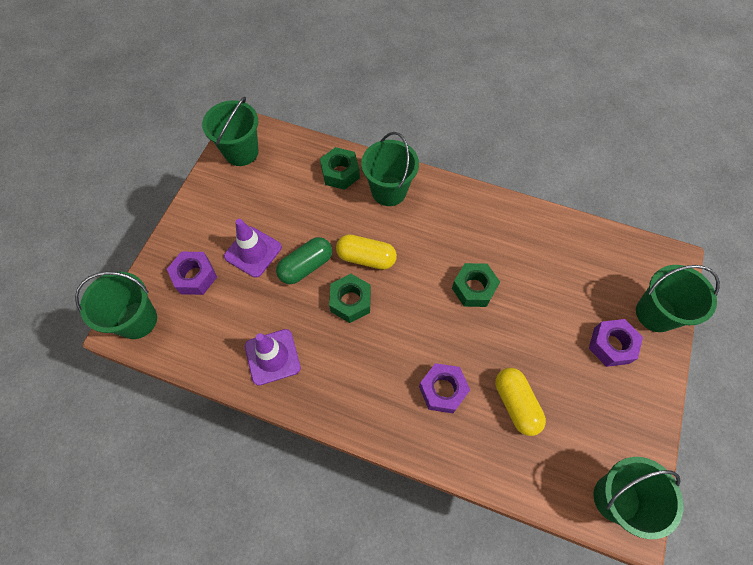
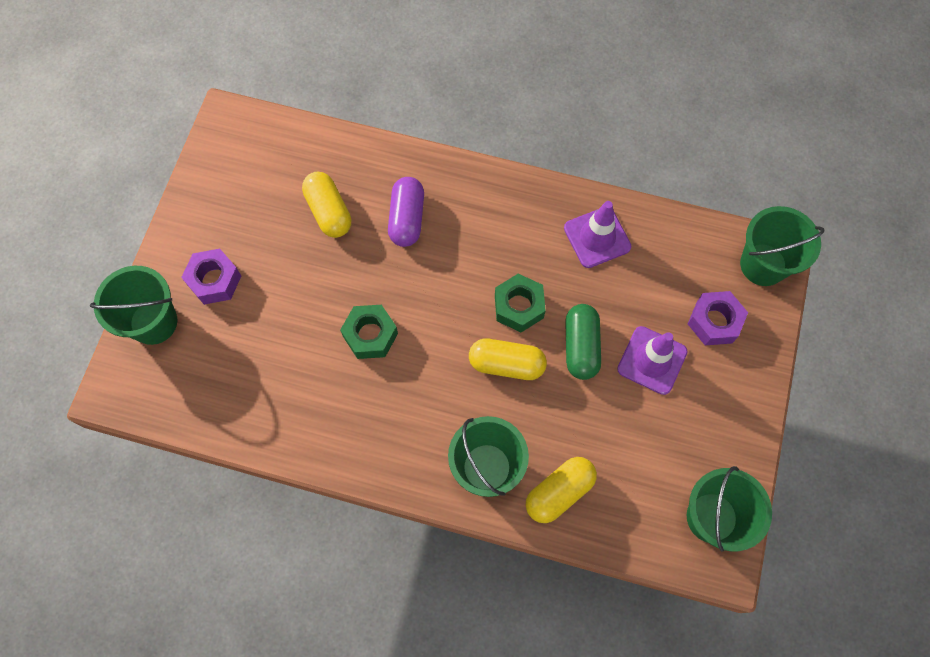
camera: 175 degrees right, 5 degrees up
(306, 266) = (581, 346): green capsule -> green capsule turned 45 degrees counterclockwise
(340, 173) = (559, 492): green nut -> yellow capsule
(442, 390) = (407, 218): purple nut -> purple capsule
(616, 498) = (239, 137): green bucket -> none

